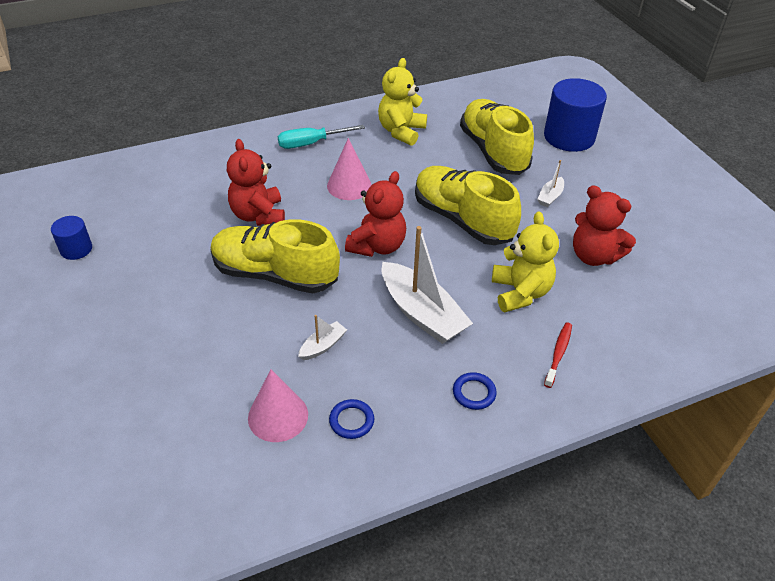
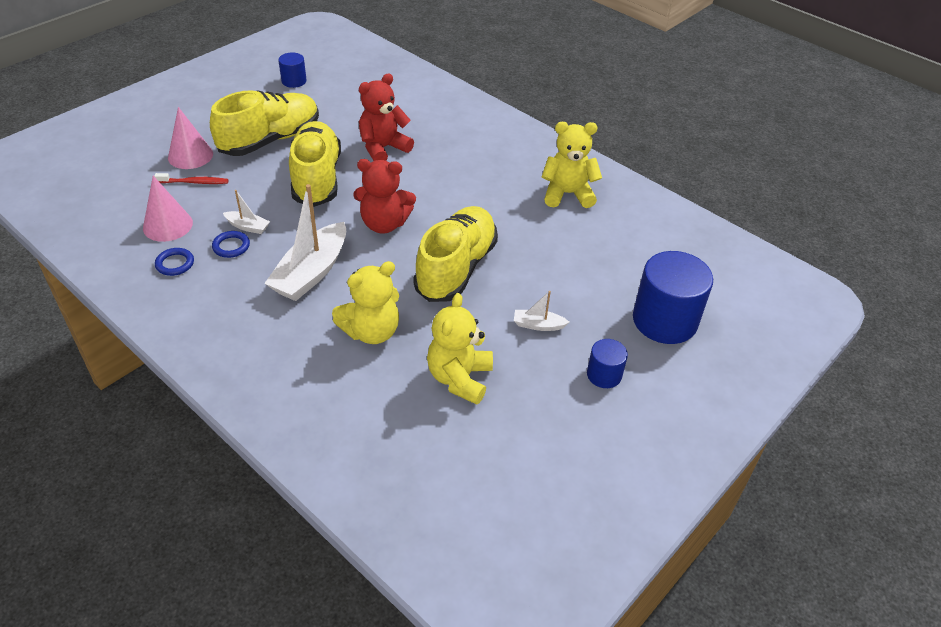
camera: 65 degrees right, 0 degrees up
(311, 143) = (502, 146): turquoise screwdriver -> none
(349, 185) = (457, 185): pink cone -> pink cone (190, 155)
(474, 393) = (229, 327): blue ring -> blue ring (231, 246)
(493, 151) = (586, 265): yellow shoe -> yellow shoe (270, 140)
(558, 354) = (300, 375): red toothbrush -> red toothbrush (194, 182)
(594, 256) = (459, 378): red teddy bear -> yellow teddy bear
(613, 183) = (604, 375): none -> blue cylinder

